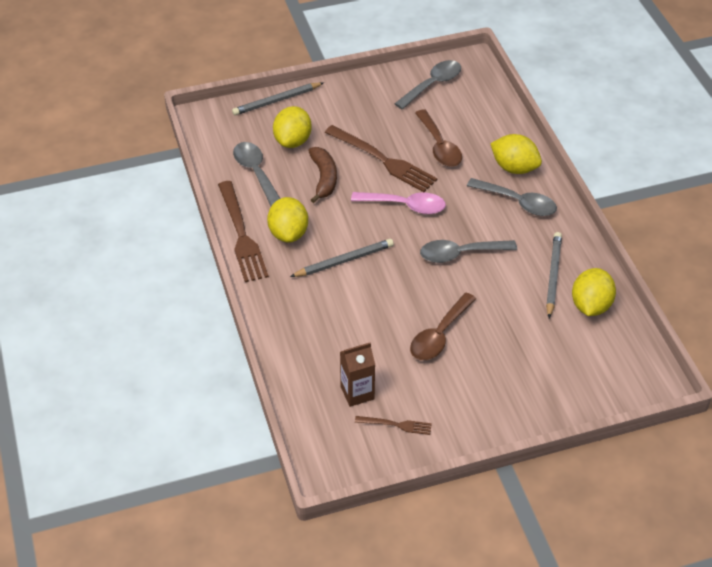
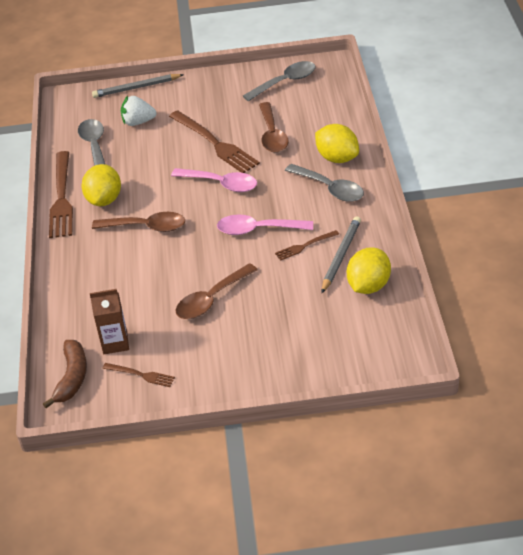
camera: 15 degrees right, 5 degrees down
(293, 141) = (138, 122): yellow lemon -> white strawberry
(324, 178) = (154, 155): brown banana -> brown banana (72, 378)
(344, 260) = (146, 227): grey pencil -> brown spoon
(460, 254) = (258, 229): grey spoon -> pink spoon
(513, 268) = (304, 246): none -> brown fork

